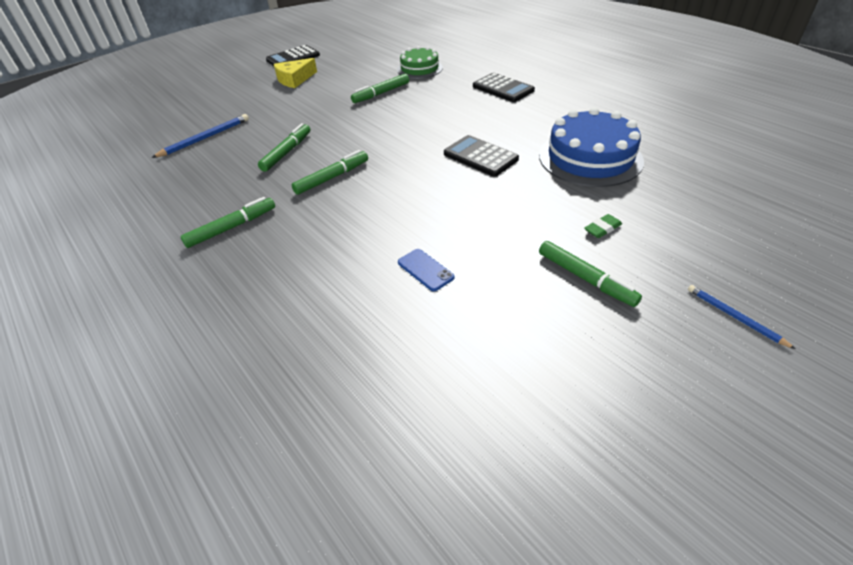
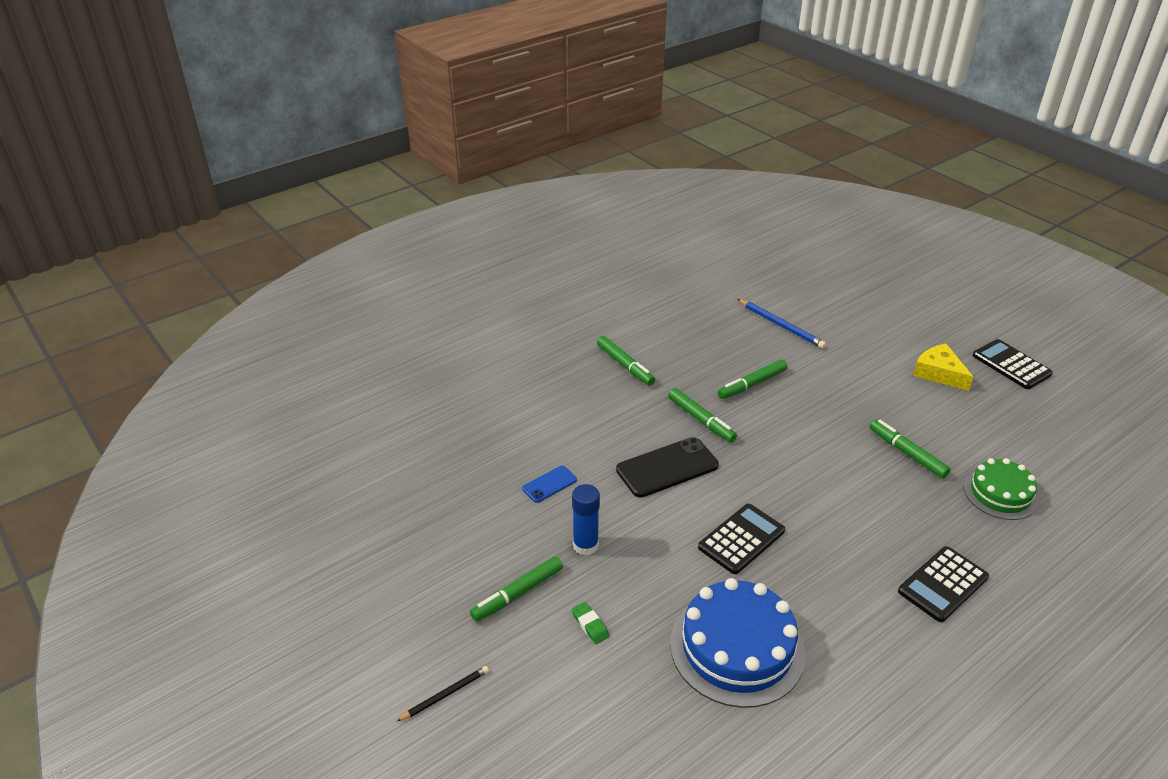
camera: 90 degrees right, 5 degrees down
(287, 152) = (752, 384): green marker -> green marker turned 120 degrees clockwise
(397, 194) = (667, 468): none -> black phone
(508, 238) = (585, 545): none -> blue glue stick
(734, 317) = (445, 694): blue pencil -> black pencil

